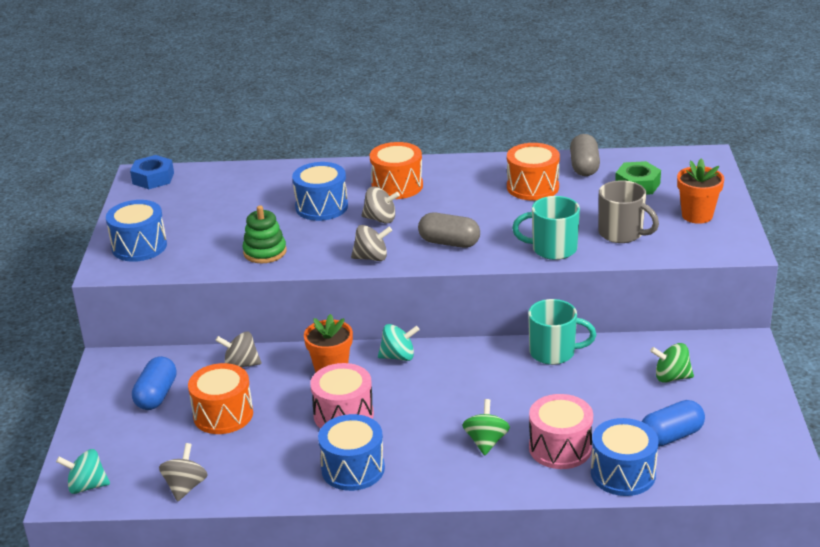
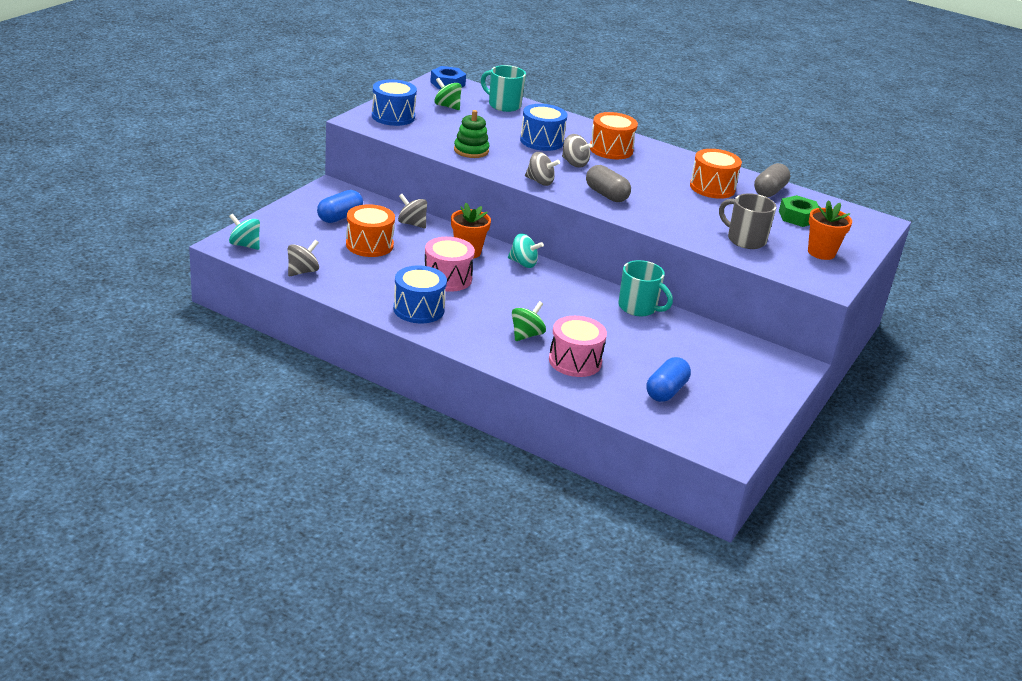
camera: 25 degrees right, 0 degrees up
(552, 249) = (678, 228): turquoise mug -> turquoise mug (503, 105)
(622, 233) = (745, 240): grey mug -> grey mug turned 150 degrees clockwise
(623, 473) = (602, 395): blue drum -> none
(671, 377) = (710, 359): green spinning top -> green spinning top (447, 106)
(671, 436) = (666, 391): blue capsule -> blue capsule turned 60 degrees counterclockwise

